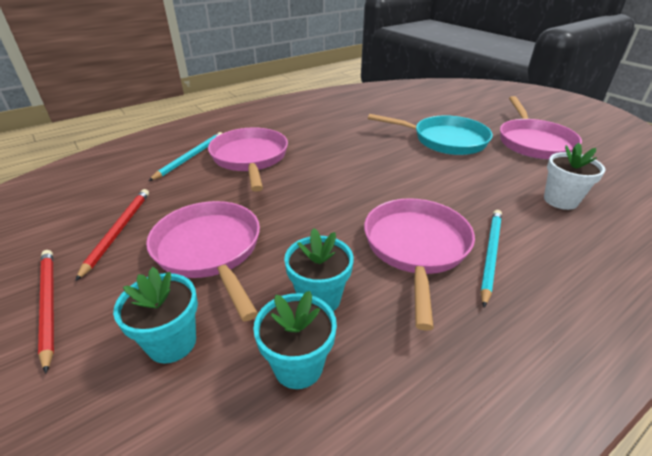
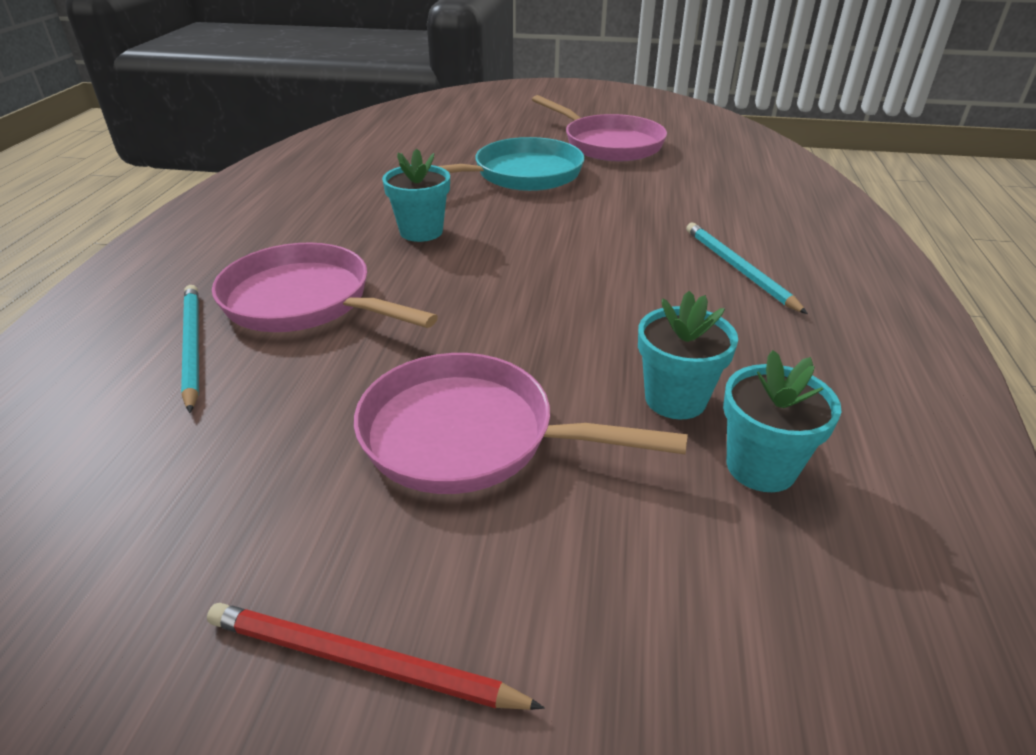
camera: 45 degrees left, 0 degrees up
(118, 231) = (275, 506): red pencil -> none
(172, 342) = (614, 551): turquoise flower pot -> turquoise flower pot (421, 231)
(416, 247) = (674, 298): pink pan -> none
(560, 200) = (713, 192): white flower pot -> none

